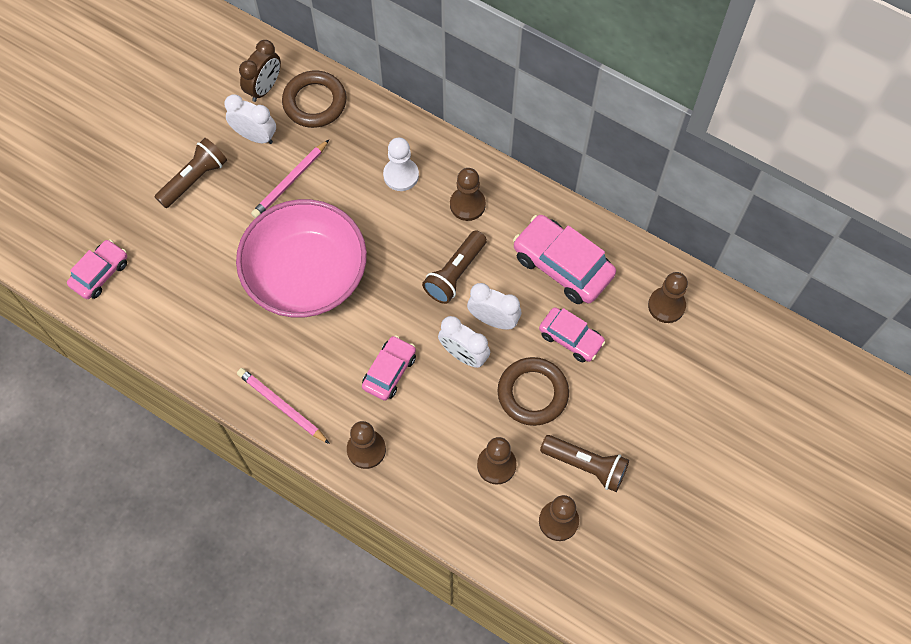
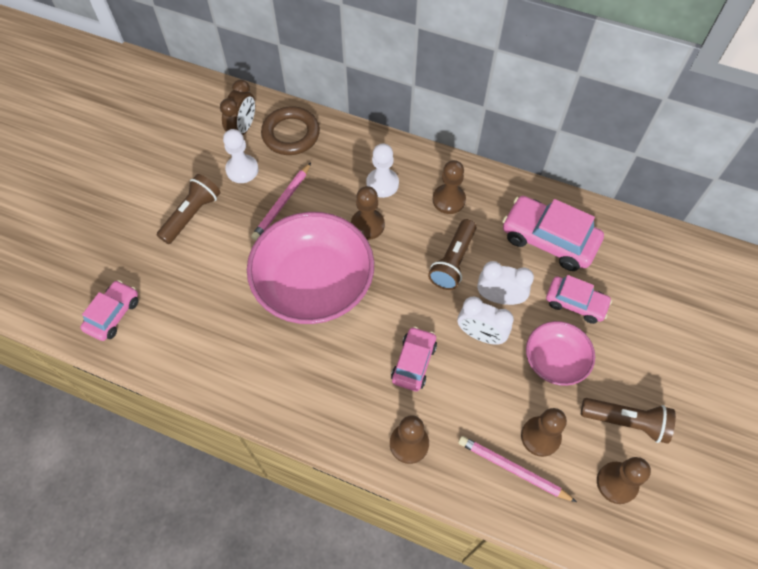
camera: 10 degrees left, 5 degrees down
(255, 136) = (242, 170): white clock -> white pawn
(282, 406) = (315, 414): pink pencil -> pink pencil (513, 469)
(532, 393) = (555, 360): brown ring -> pink bowl
(666, 306) = (652, 260): brown pawn -> brown pawn (367, 225)

